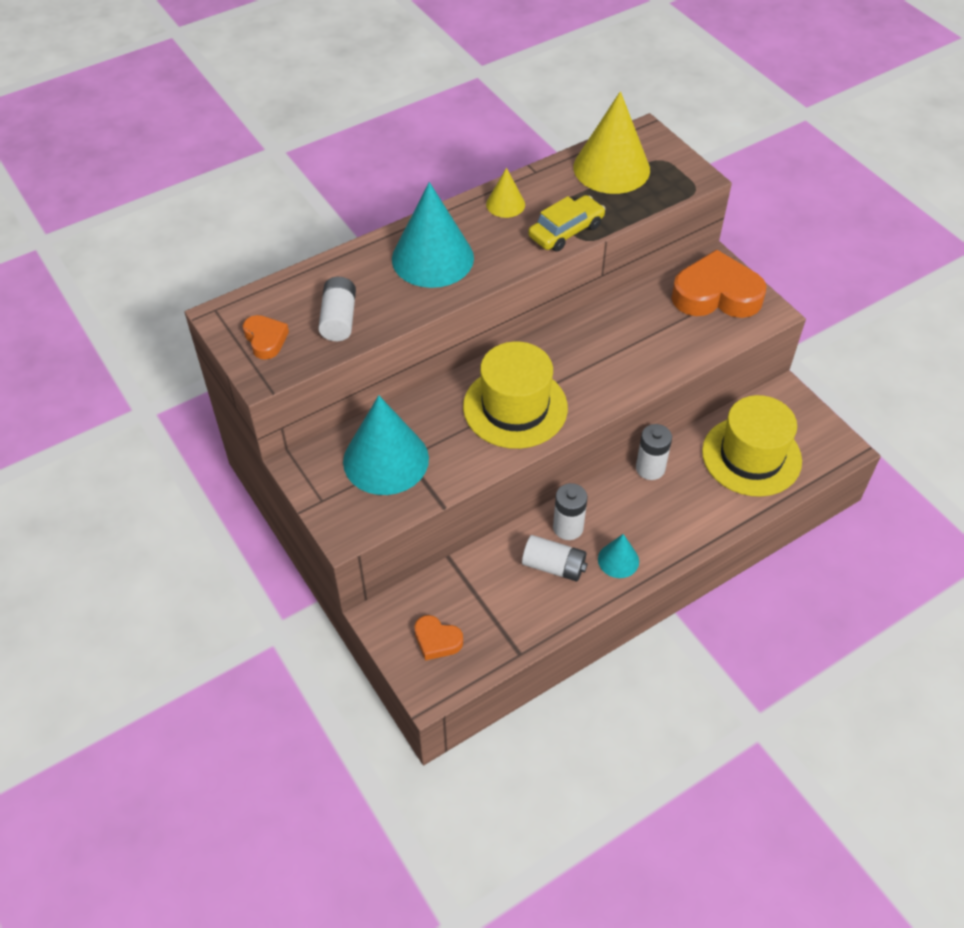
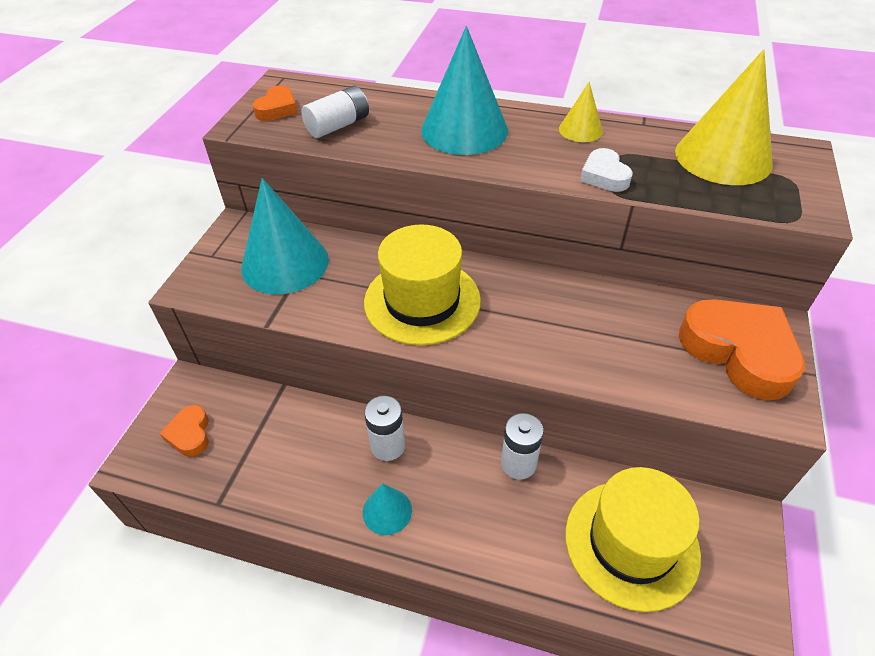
camera: 50 degrees right, 5 degrees down
(554, 566) = (335, 464): white battery -> none
(566, 231) = (604, 176): yellow car -> white heart

